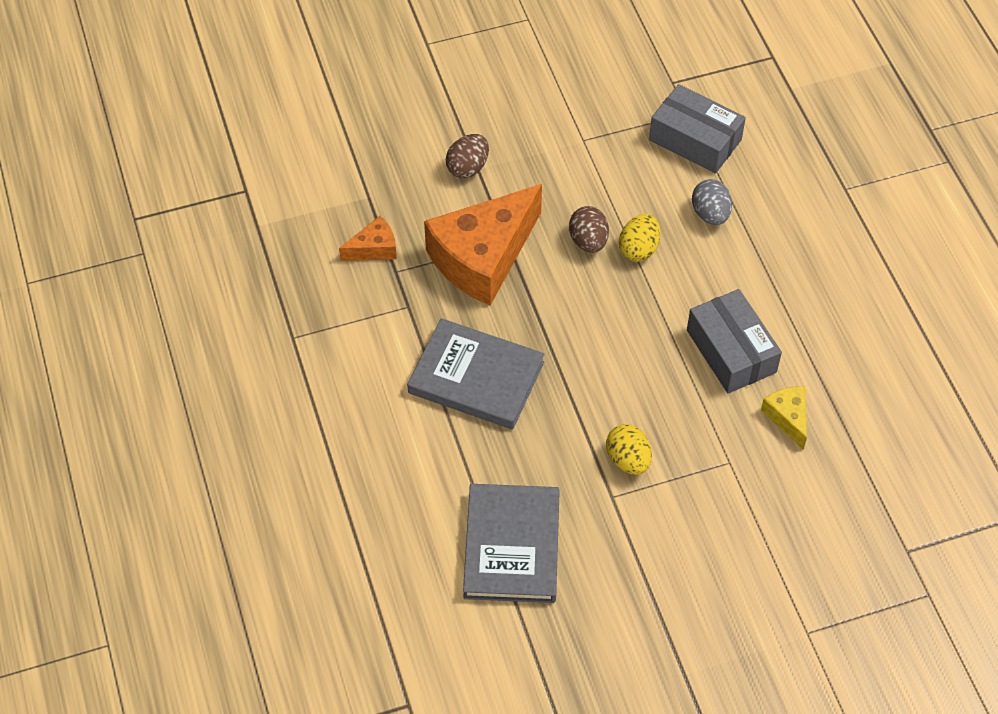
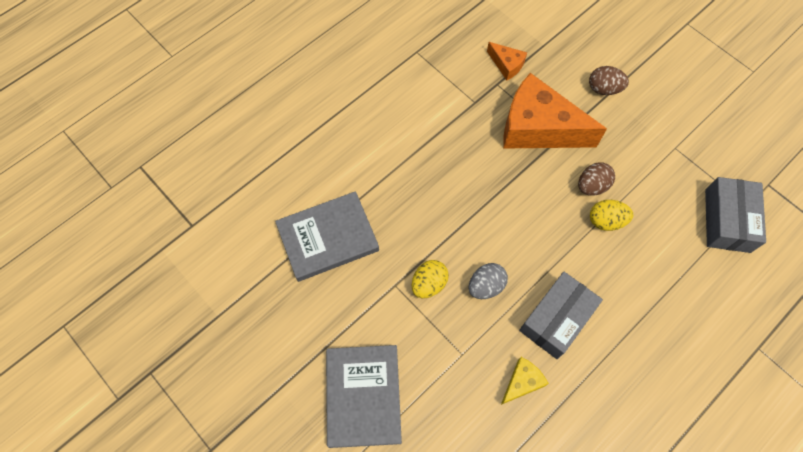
camera: 65 degrees right, 10 degrees up
(476, 377) = (443, 163): grey book -> grey book (363, 396)
(710, 214) = (668, 257): grey egg -> grey egg (485, 286)

